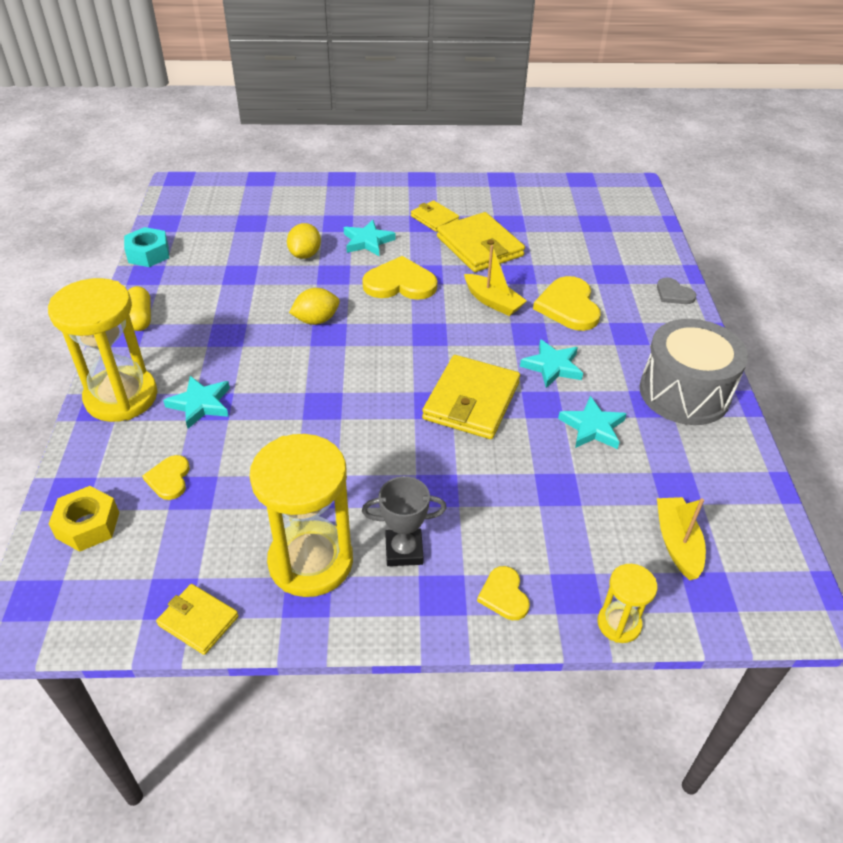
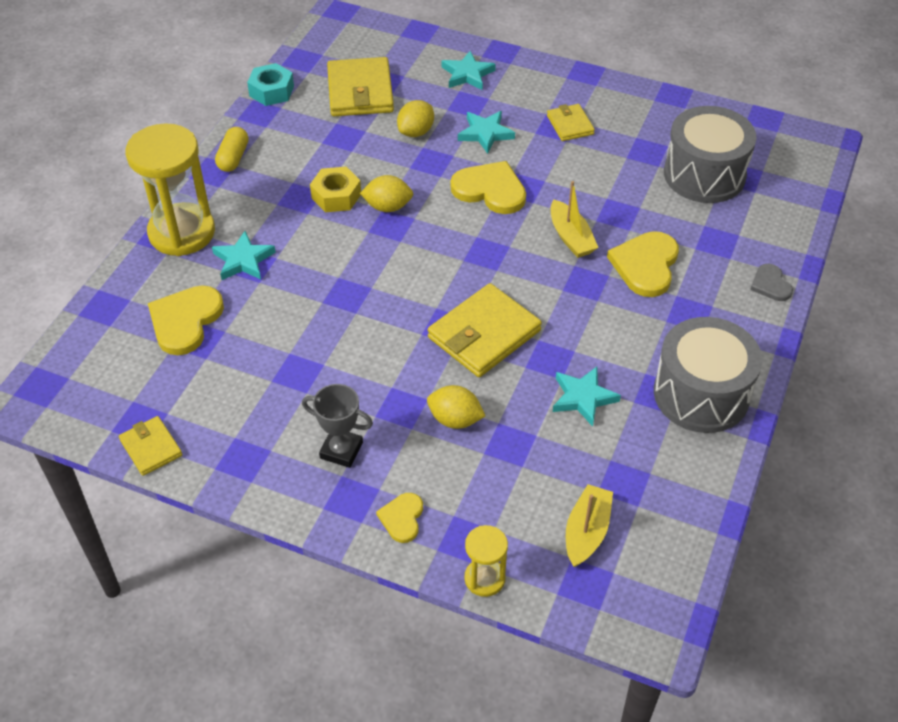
camera: 25 degrees right, 5 degrees up
(88, 525) = (105, 339): yellow nut -> yellow nut (336, 196)
(169, 479) = (185, 321): yellow heart -> yellow heart, size x1.78
(311, 561) = (261, 432): yellow hourglass -> none
(479, 246) = (597, 171): yellow wallet -> yellow wallet (360, 91)
(494, 484) = (455, 419): none -> yellow lemon
(552, 366) = (585, 324): turquoise star -> turquoise star (467, 74)
(565, 228) = (704, 174): none -> grey drum

